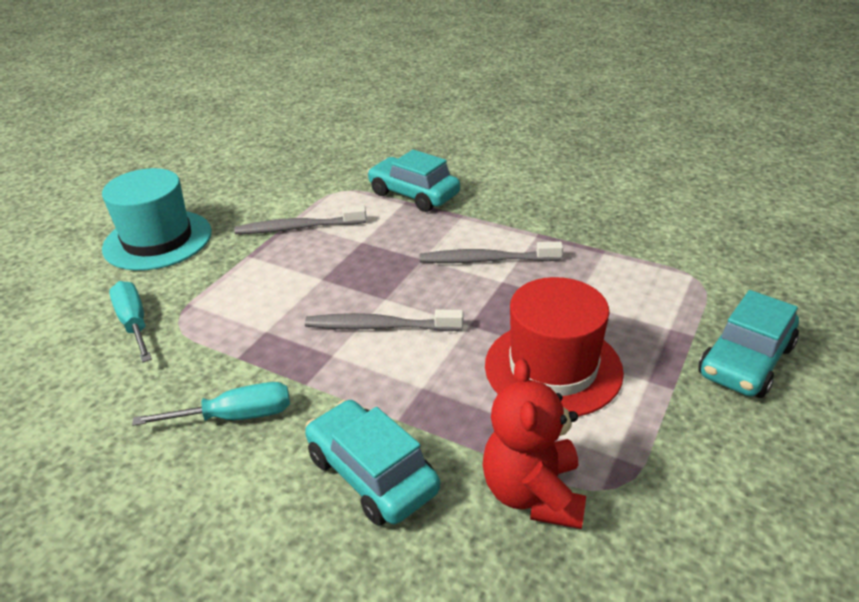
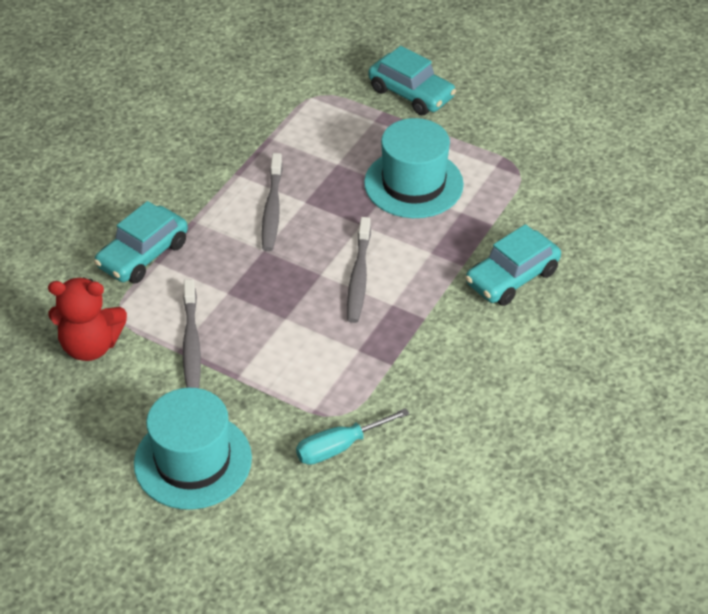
camera: 90 degrees left, 10 degrees up
(236, 416) = (459, 355): turquoise screwdriver -> none
(533, 493) = (525, 204): red teddy bear -> red teddy bear (90, 346)
(553, 368) = (413, 184): red hat -> turquoise hat

